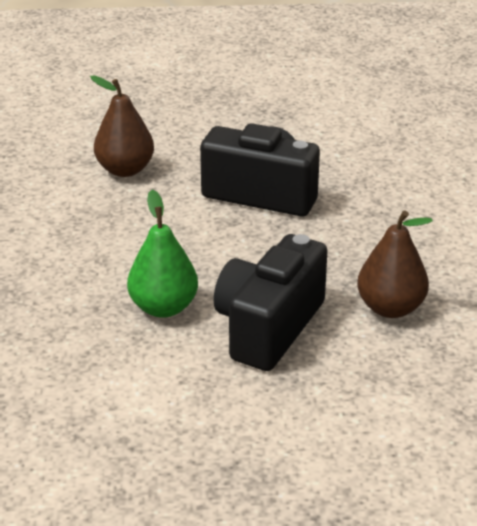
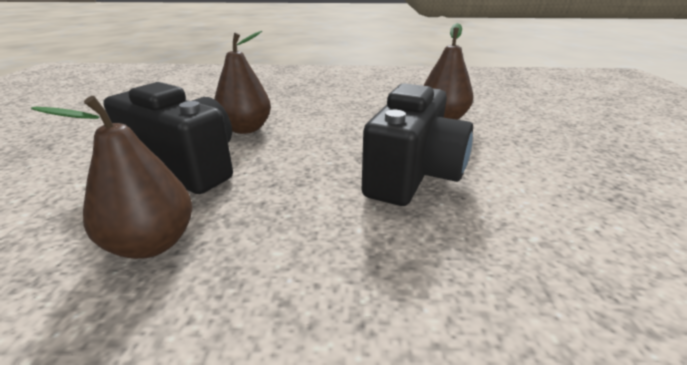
camera: 95 degrees right, 5 degrees down
(163, 307) = (245, 129): green pear -> brown pear

